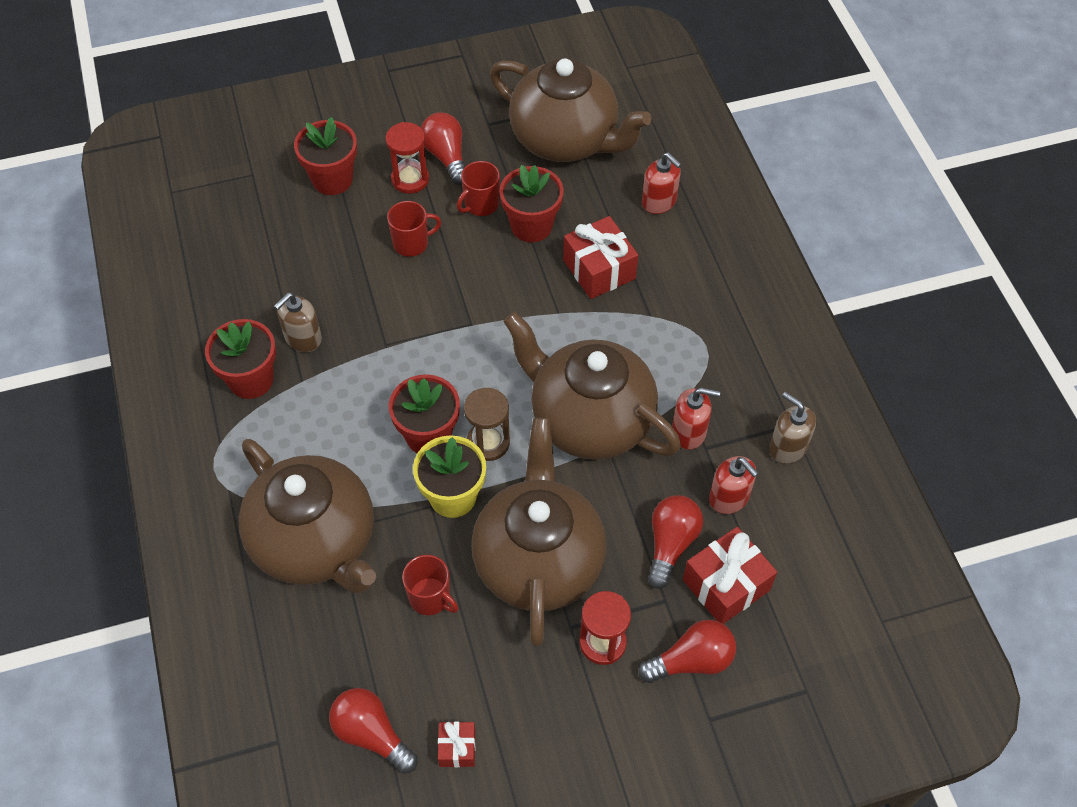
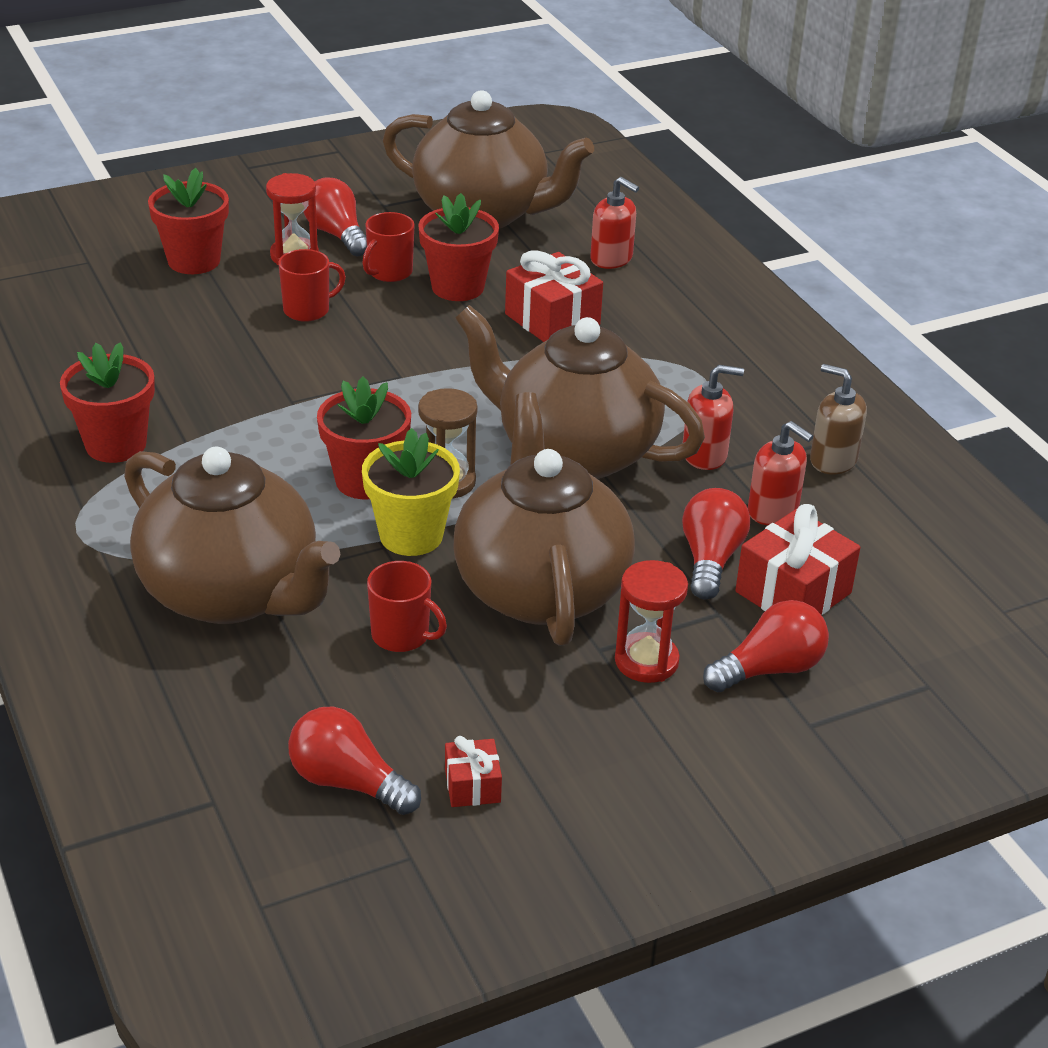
camera: 10 degrees left, 20 degrees down
(303, 338) = (180, 402): brown soap dispenser -> none

